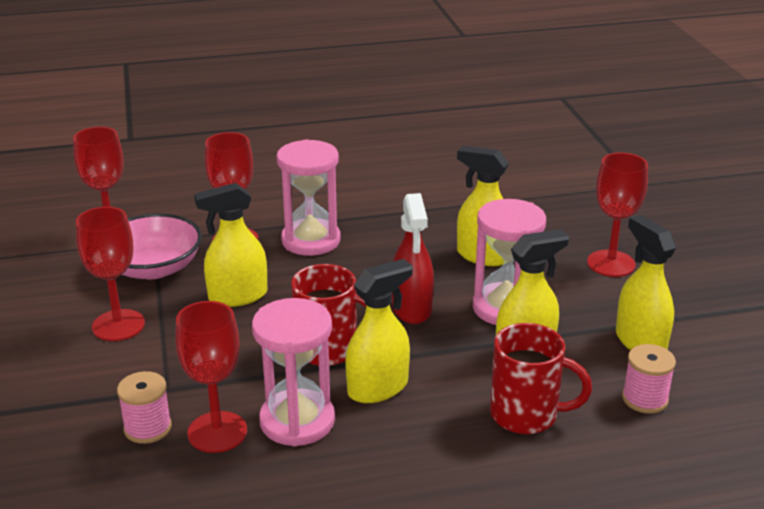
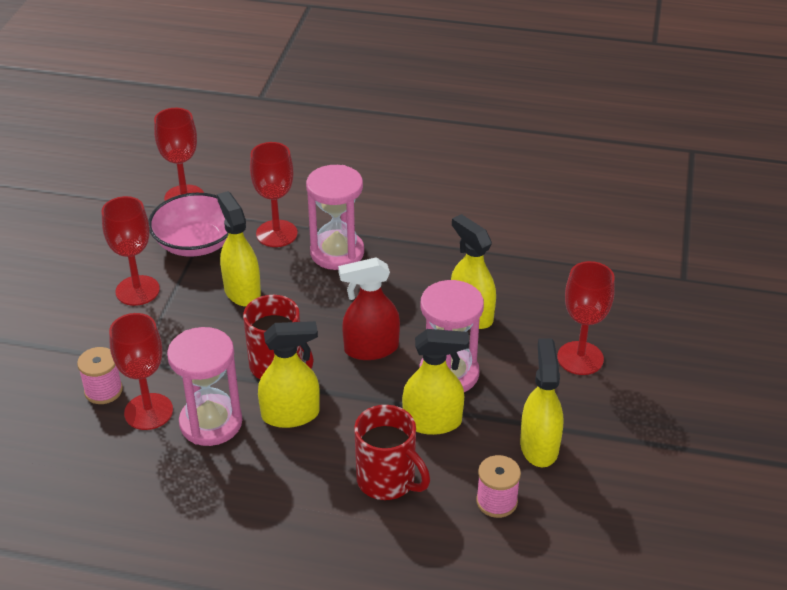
camera: 25 degrees right, 10 degrees up
(237, 296) = (242, 291): yellow spray bottle -> yellow spray bottle turned 60 degrees clockwise
(412, 308) = (371, 348): red spray bottle -> red spray bottle turned 60 degrees clockwise

